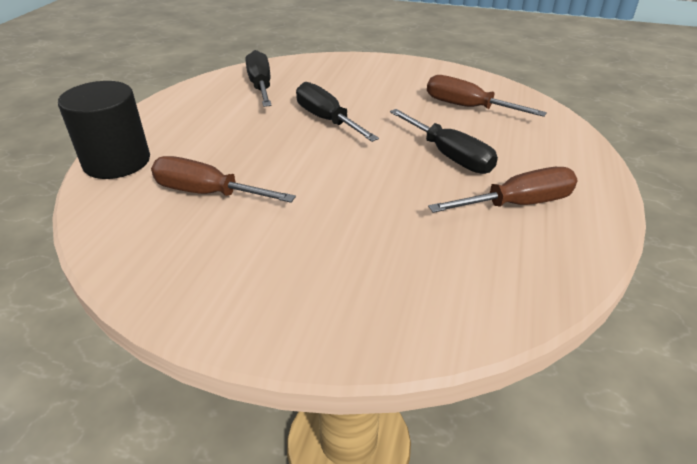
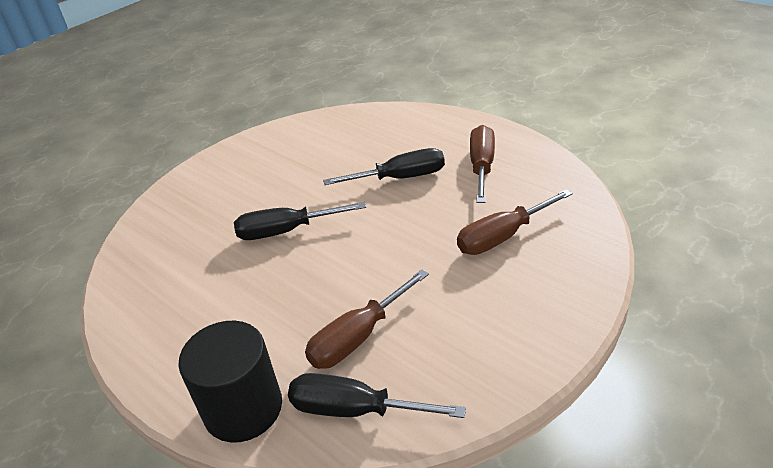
camera: 60 degrees left, 0 degrees up
(261, 86) = (170, 264): black screwdriver -> black screwdriver (355, 410)
(467, 107) = (334, 146): brown screwdriver -> brown screwdriver (502, 237)

